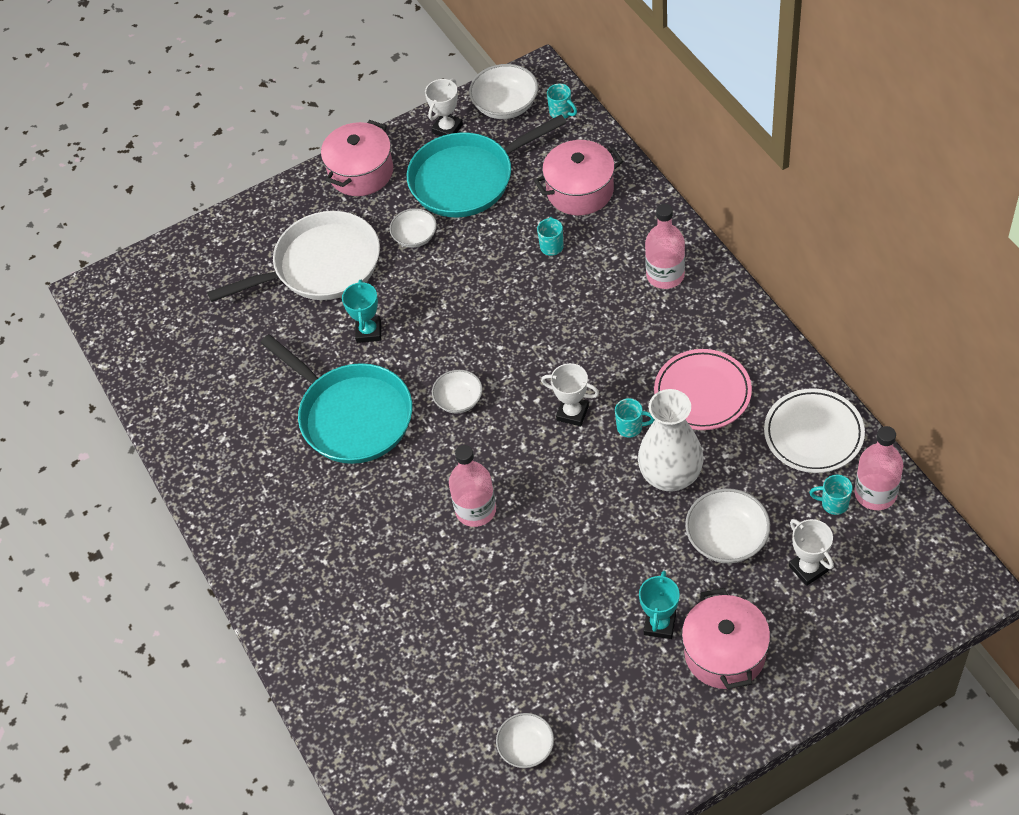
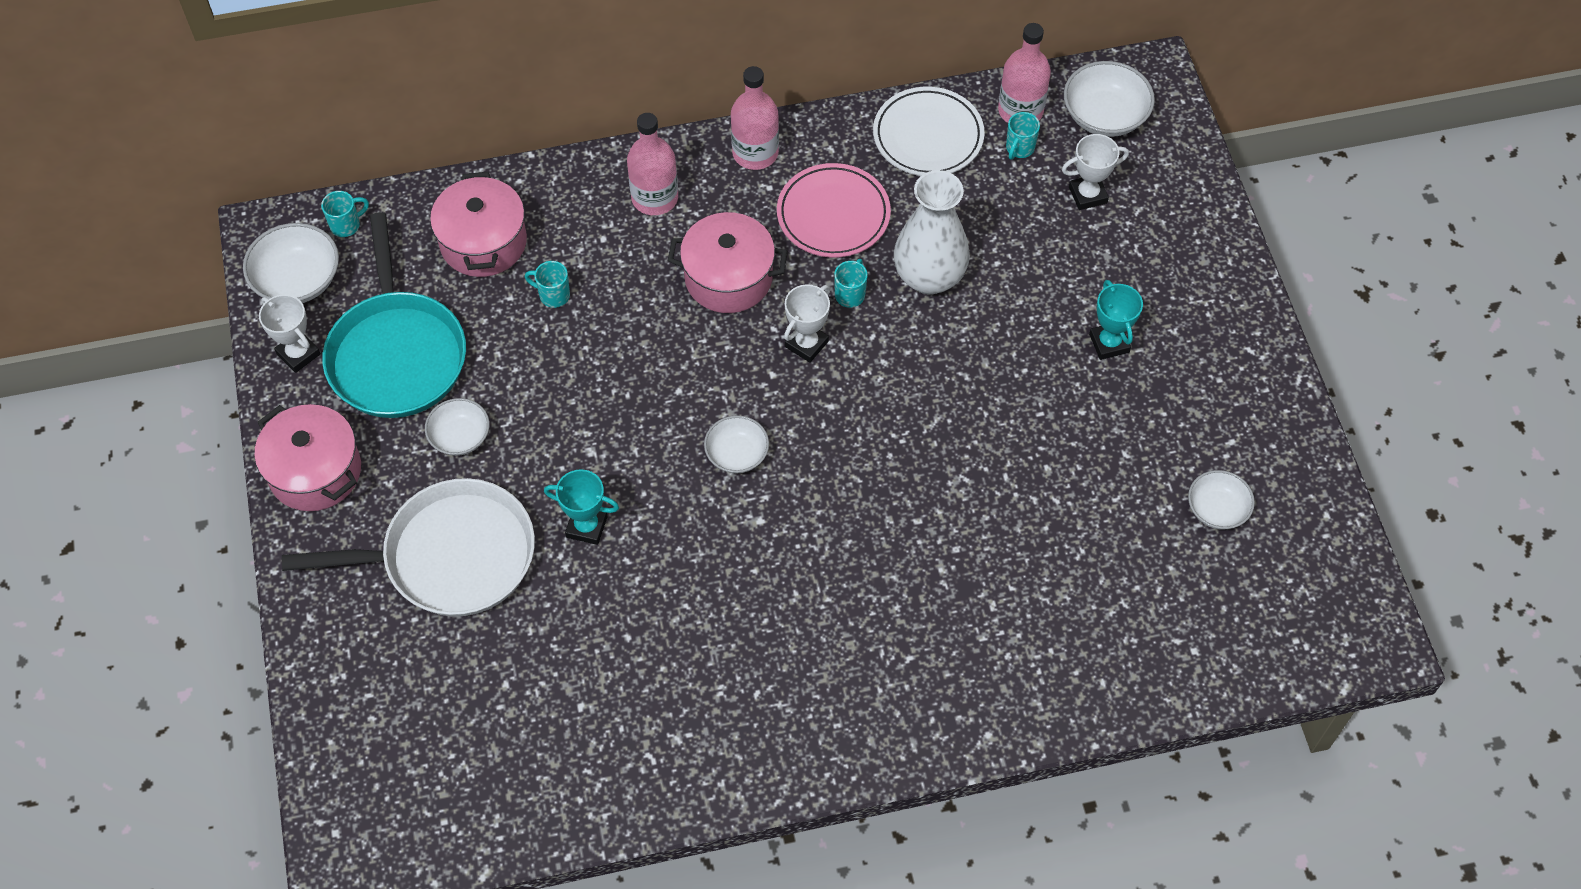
camera: 80 degrees left, 5 degrees up
(321, 266) = (450, 556): white pan -> white pan turned 90 degrees clockwise
(351, 416) = (708, 577): turquoise pan -> none
(475, 510) = (899, 477): pink bottle -> pink bottle (755, 153)
(660, 624) = (1109, 343): turquoise trophy -> turquoise trophy turned 45 degrees clockwise
(725, 653) = (1161, 297): pink pot -> pink pot (728, 278)
(727, 538) = (1026, 252): white bowl -> white bowl (1104, 116)

